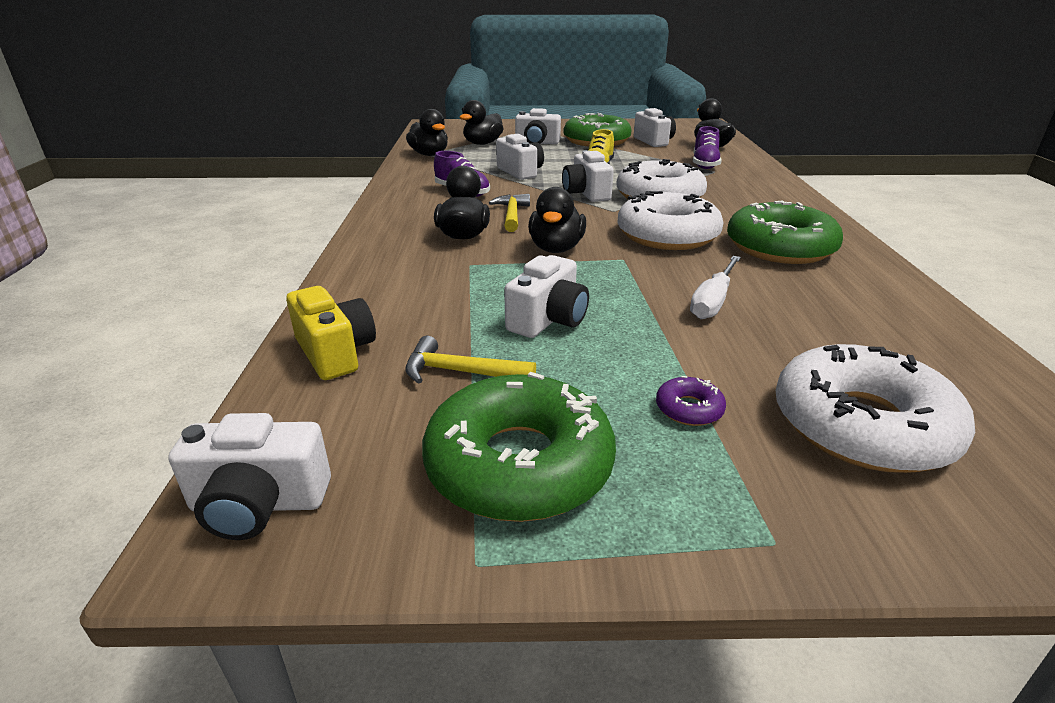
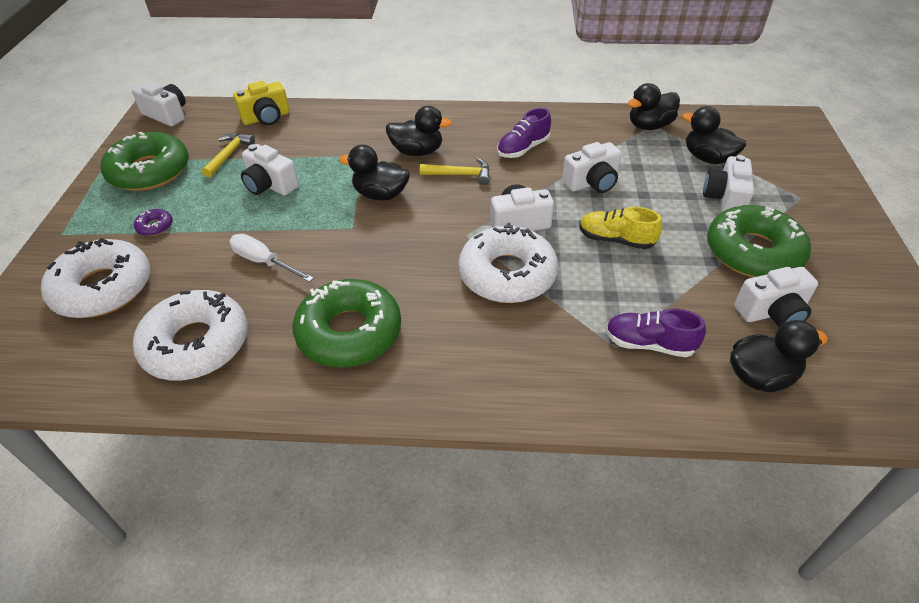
camera: 95 degrees right, 15 degrees up
(259, 504) = (167, 115): white camera -> white camera turned 120 degrees clockwise
(667, 235) = (396, 261): white donut -> white donut (196, 344)

